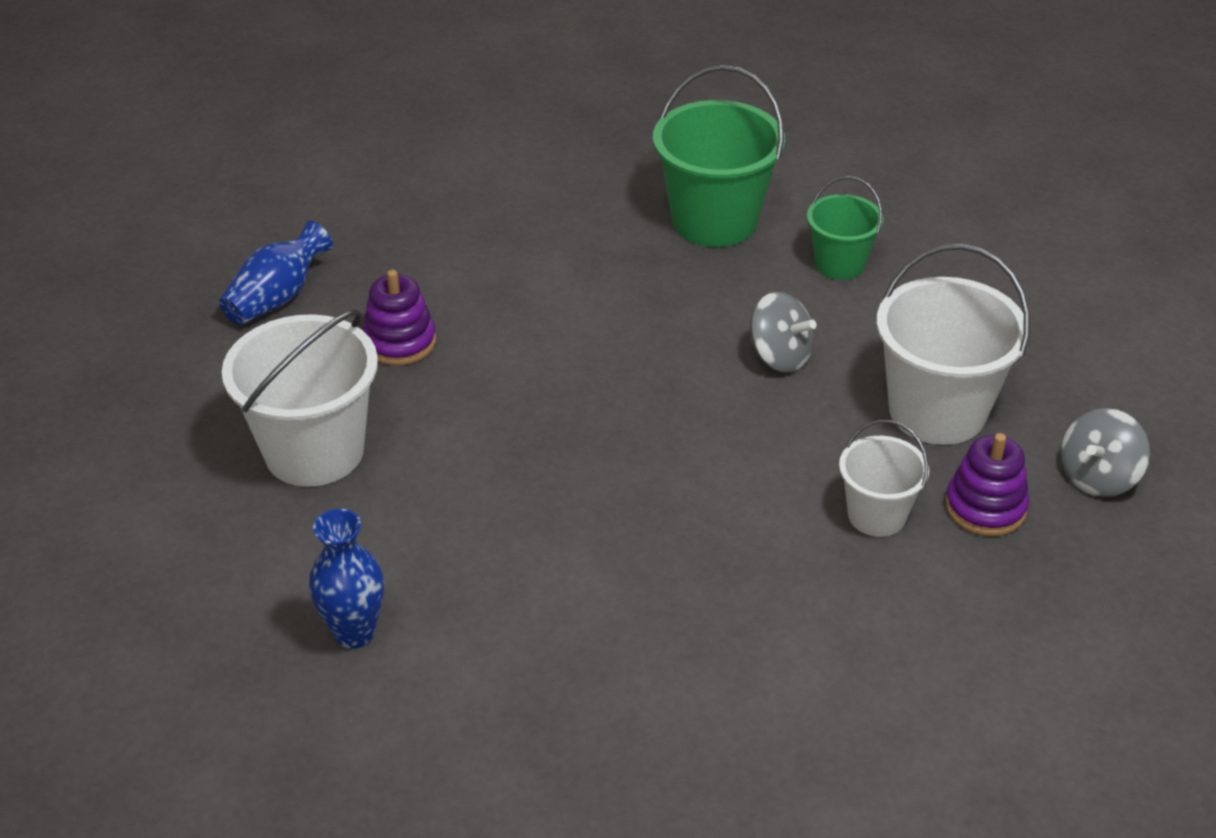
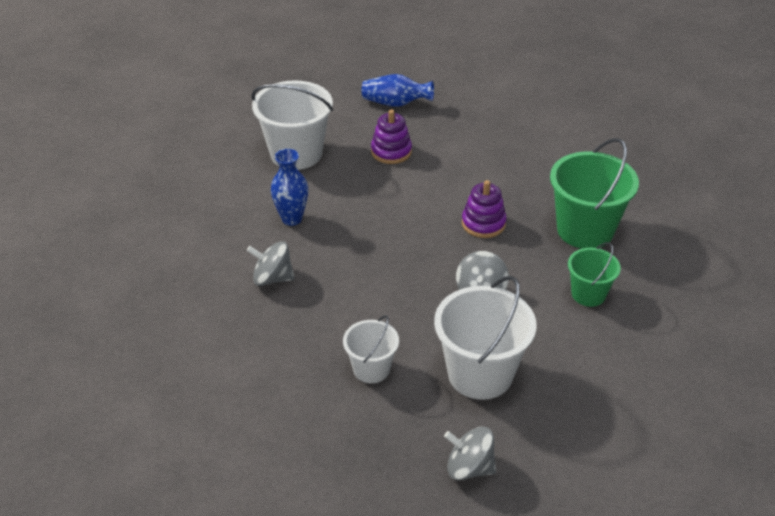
camera: 65 degrees right, 0 degrees up
(354, 632) = (187, 207): blue vase -> blue vase (292, 219)
(617, 569) = (272, 278): none -> grey spinning top
(985, 507) = (407, 417): purple stacking toy -> purple stacking toy (483, 223)

